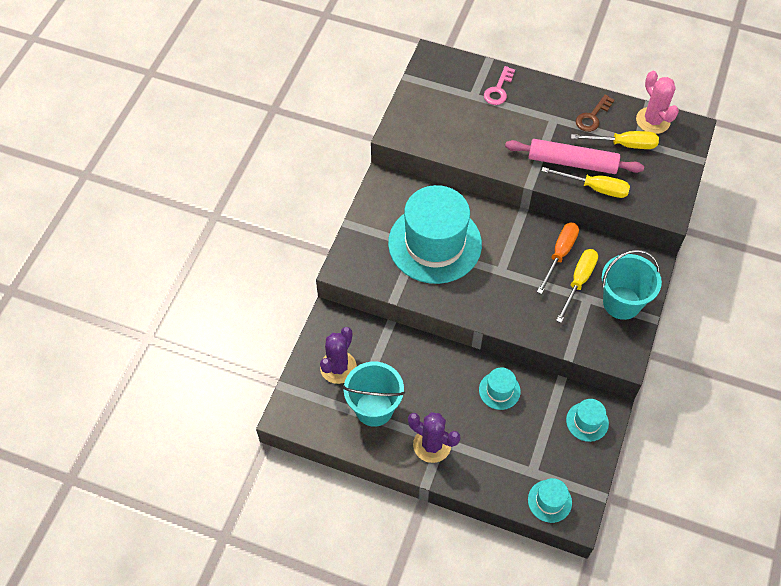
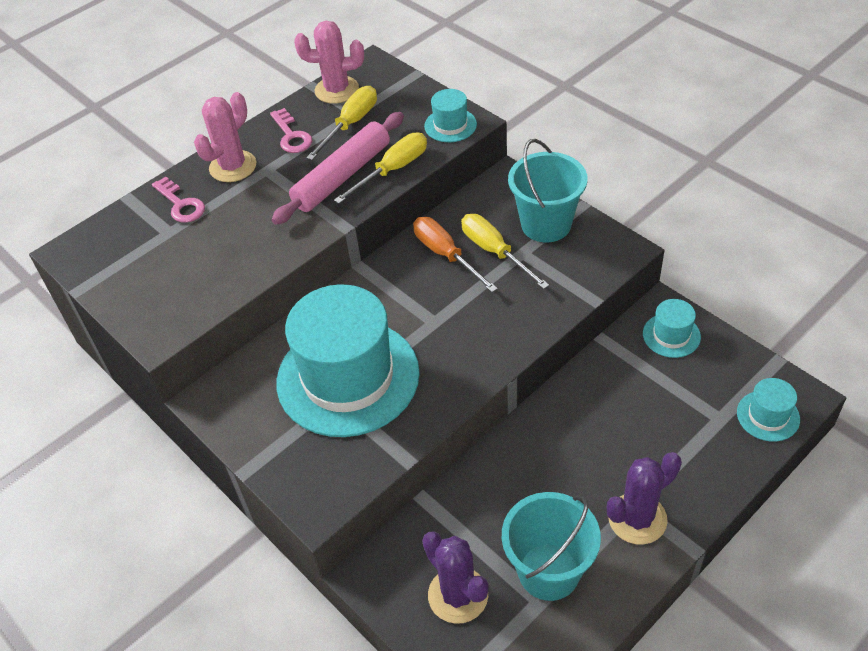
camera: 60 degrees left, 10 degrees down
(499, 390) = (588, 408): turquoise hat -> turquoise hat (450, 125)
(545, 99) = (233, 166): none -> pink cactus
(592, 117) = (291, 136): brown key -> pink key

